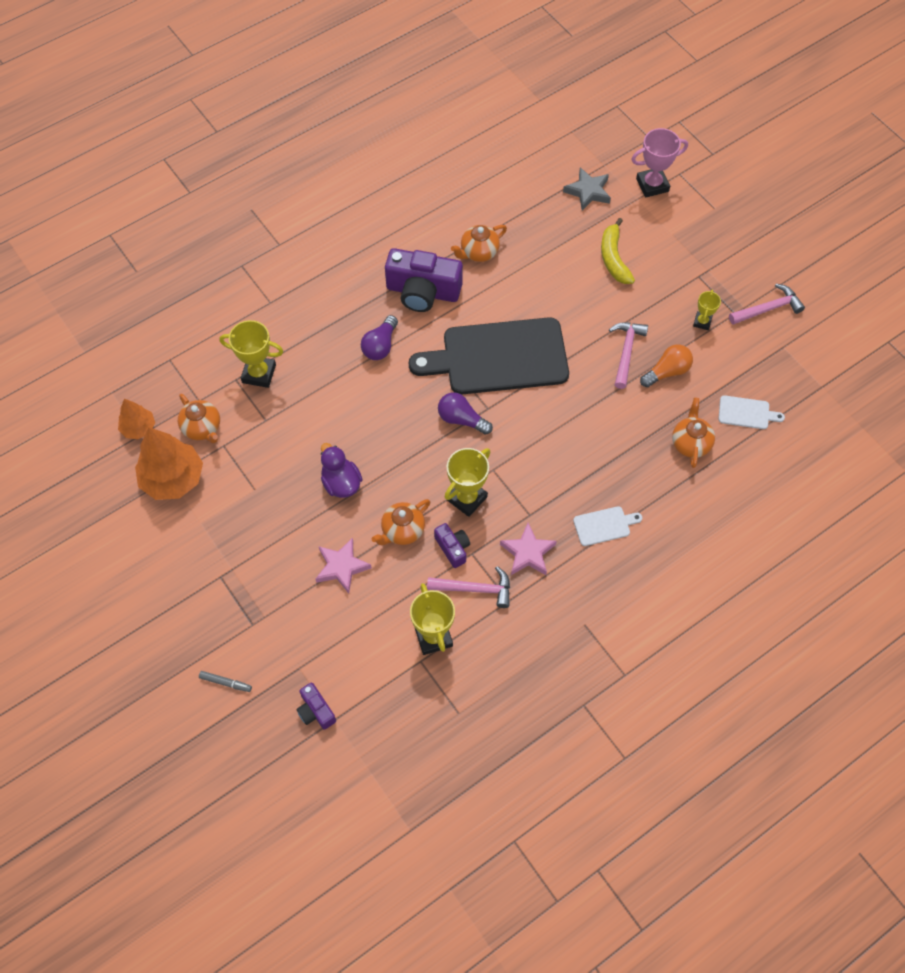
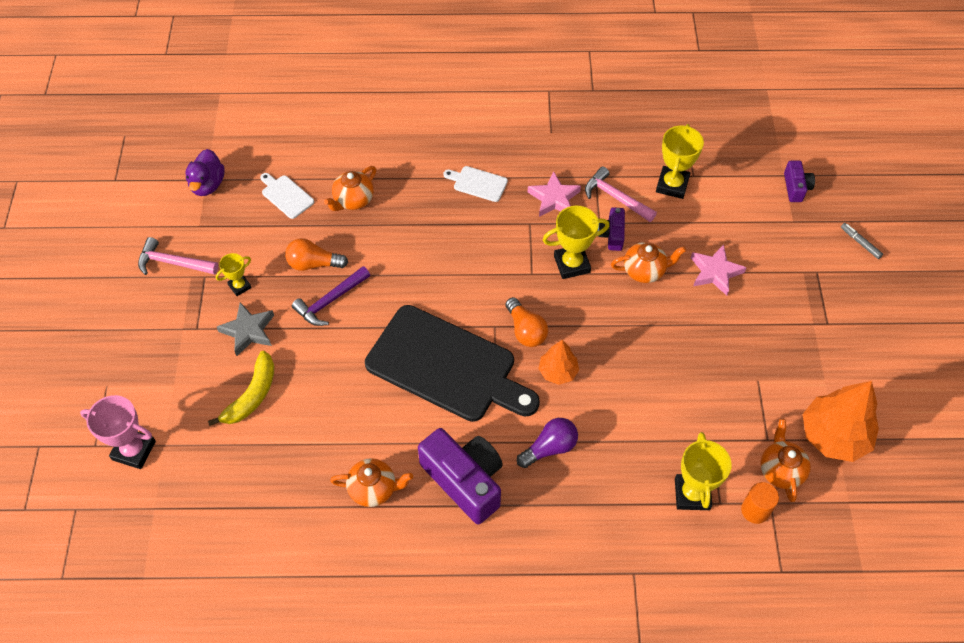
camera: 145 degrees left, 5 degrees down
(138, 428) = (848, 510): orange tree -> orange tree (558, 371)
(207, 389) = (755, 510): none -> orange cylinder
(259, 374) = (692, 494): yellow trophy -> yellow trophy turned 45 degrees clockwise
(341, 483) = (673, 339): purple duck -> purple duck (208, 185)
(461, 419) = (525, 330): purple light bulb -> orange light bulb
(588, 191) = (202, 486): grey star -> grey star (248, 331)
(626, 352) = (330, 301): pink hammer -> purple hammer

